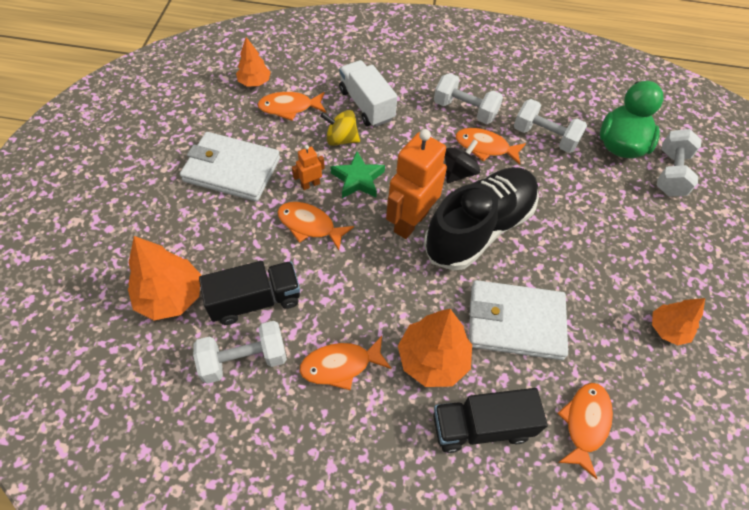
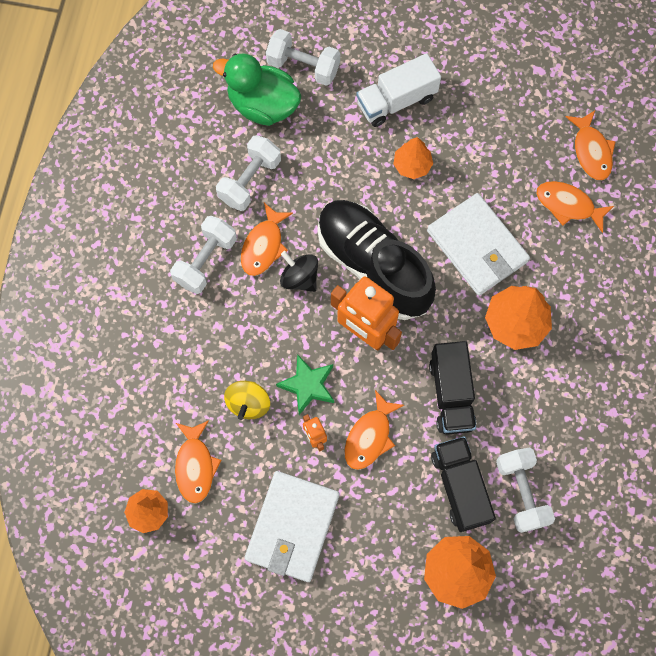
camera: 85 degrees left, 15 degrees up
(340, 365) = (524, 404): orange fish -> orange fish (591, 151)
(366, 105) = (193, 373): white truck -> white truck (396, 101)
(481, 426) = (574, 288): black truck -> black truck (451, 394)
(515, 322) = (477, 246): white wallet -> white wallet turned 45 degrees counterclockwise
(667, 329) = (481, 118): orange tree -> orange tree (412, 165)

